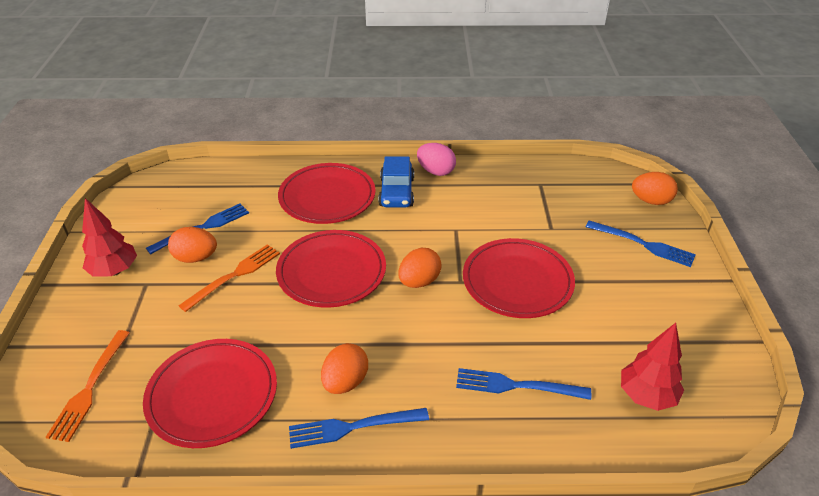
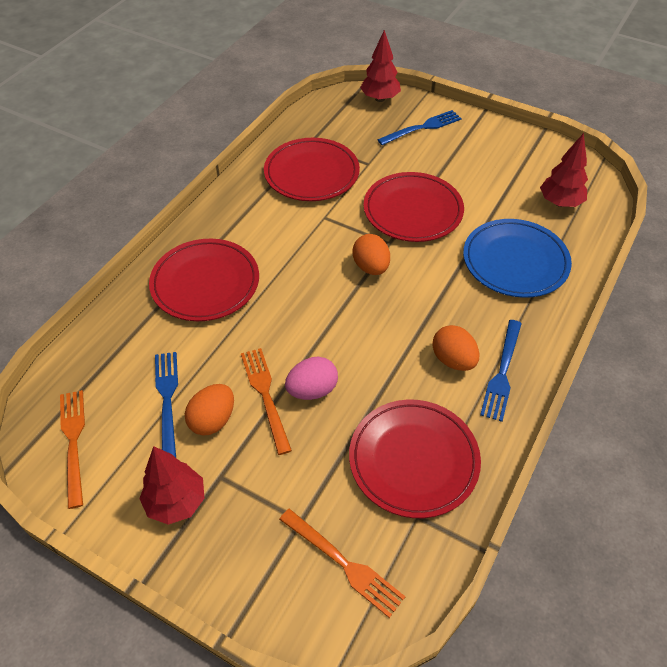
camera: 60 degrees left, 10 degrees up
(146, 202) = (73, 442): none -> orange fork
(331, 272) = (316, 320): red plate -> red plate (311, 173)
(396, 192) = (242, 232): blue car -> none
(436, 171) = (235, 194): pink egg -> pink egg (312, 390)
(516, 386) = (515, 261): blue fork -> blue plate
(651, 201) = (380, 99): orange egg -> red tree

